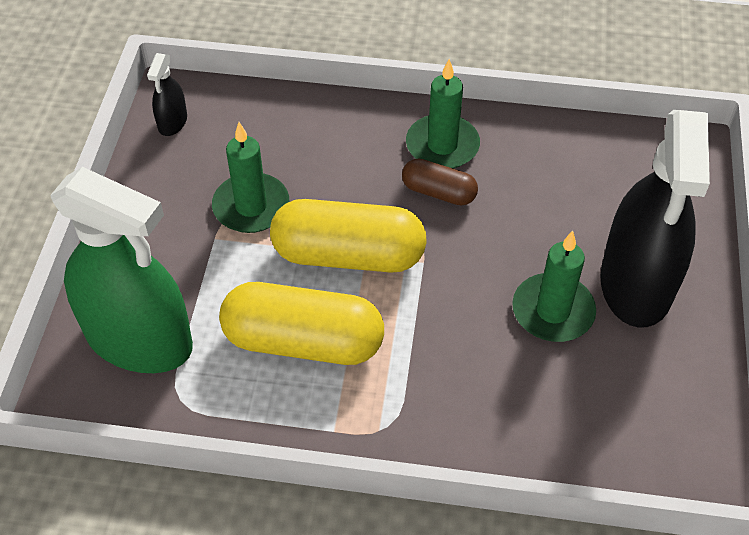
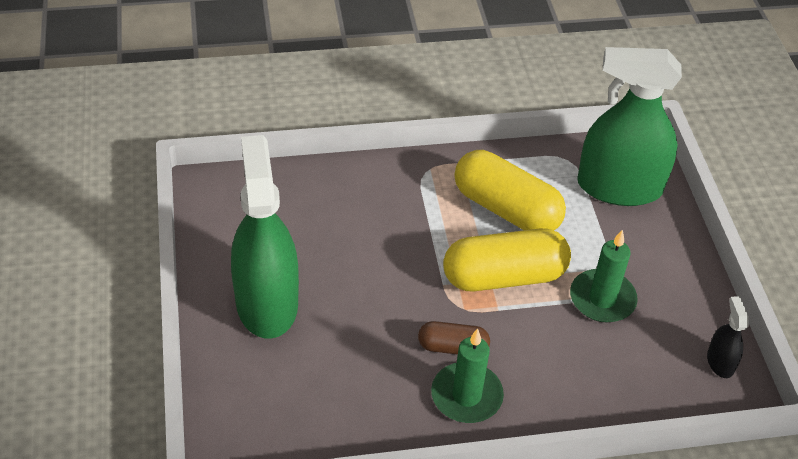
camera: 160 degrees right, 5 degrees down
(303, 341) = (506, 209): yellow capsule -> yellow capsule turned 45 degrees clockwise
(553, 311) = (330, 267): green candle -> none
(636, 284) = (266, 303): black spray bottle -> green spray bottle

